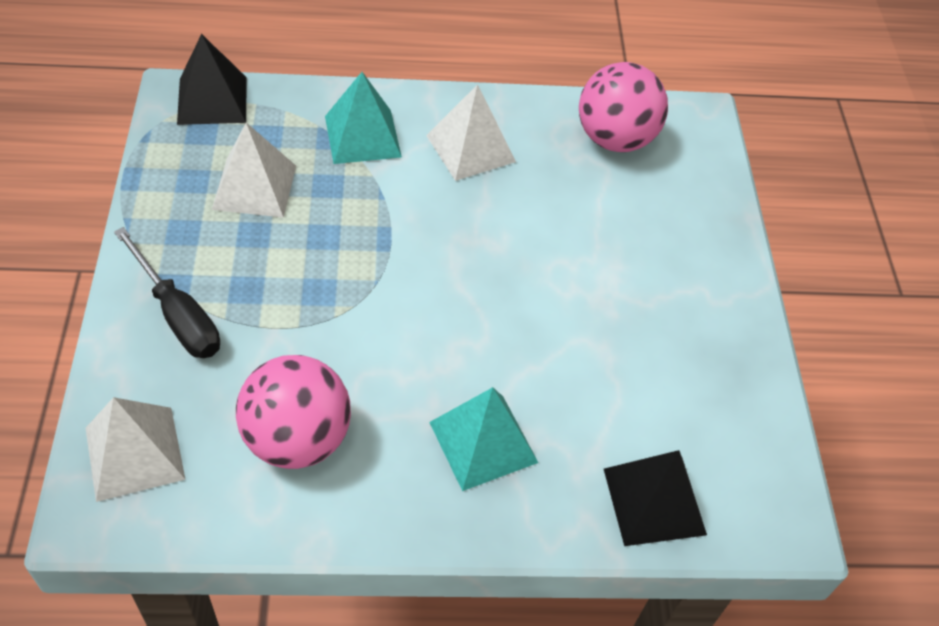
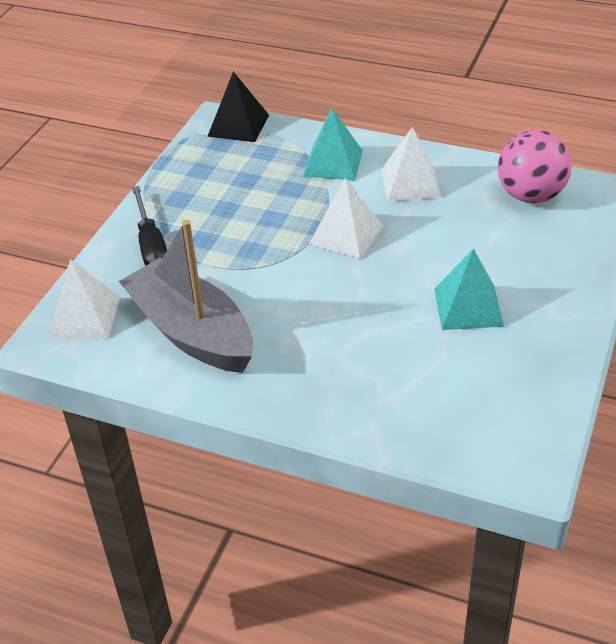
camera: 30 degrees right, 10 degrees down
(254, 187) = (240, 181): white pyramid -> white pyramid (346, 235)
(297, 439) = (192, 332): pink ball -> grey boat
(483, 442) = (320, 363): turquoise pyramid -> turquoise pyramid (468, 307)
(654, 501) = (430, 430): black pyramid -> none

